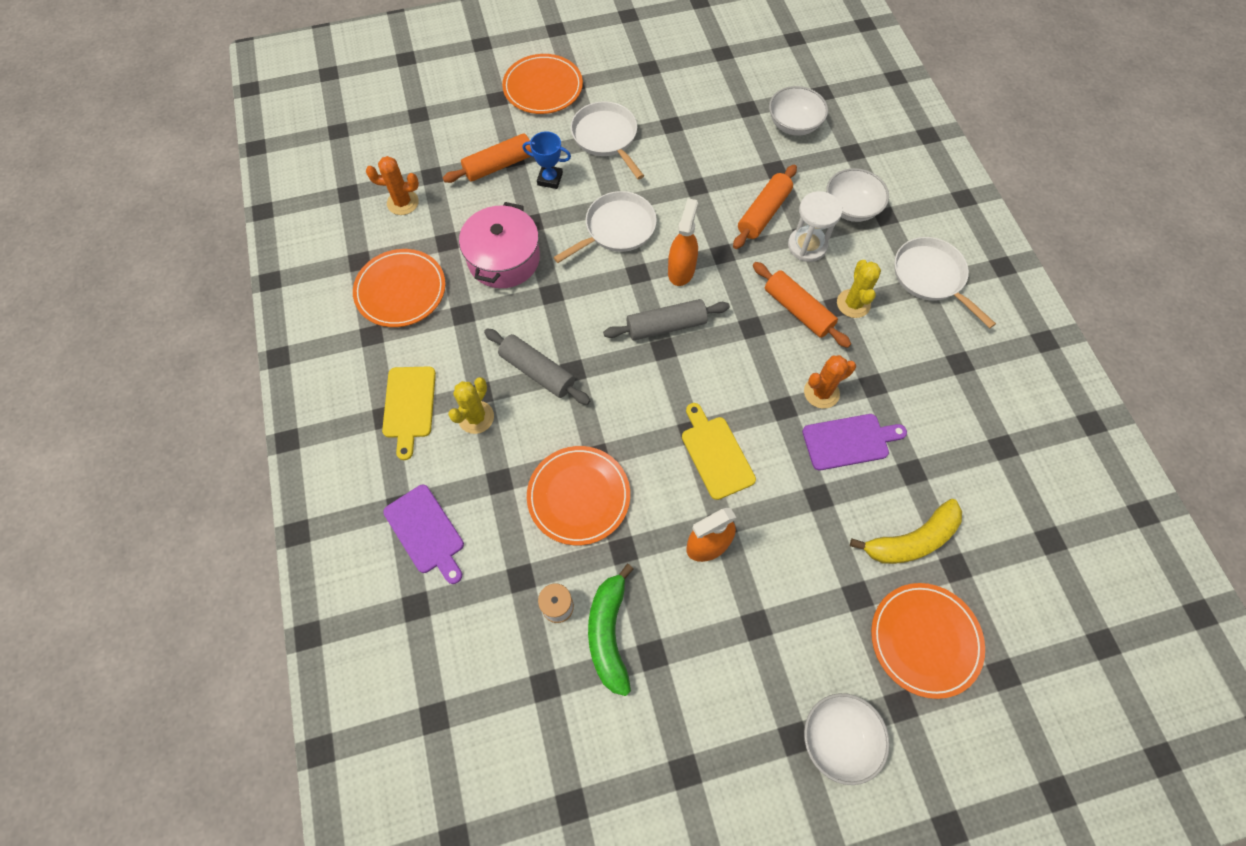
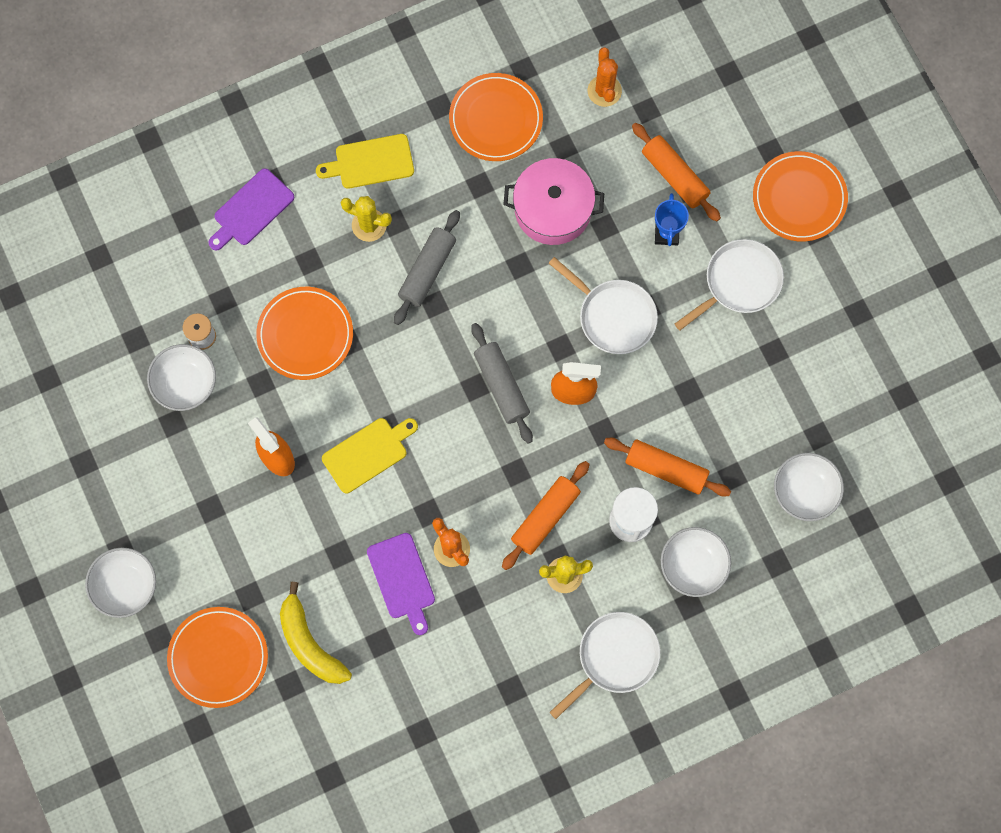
camera: 80 degrees right, 10 degrees up
(609, 633) = (185, 383): green banana -> white bowl

